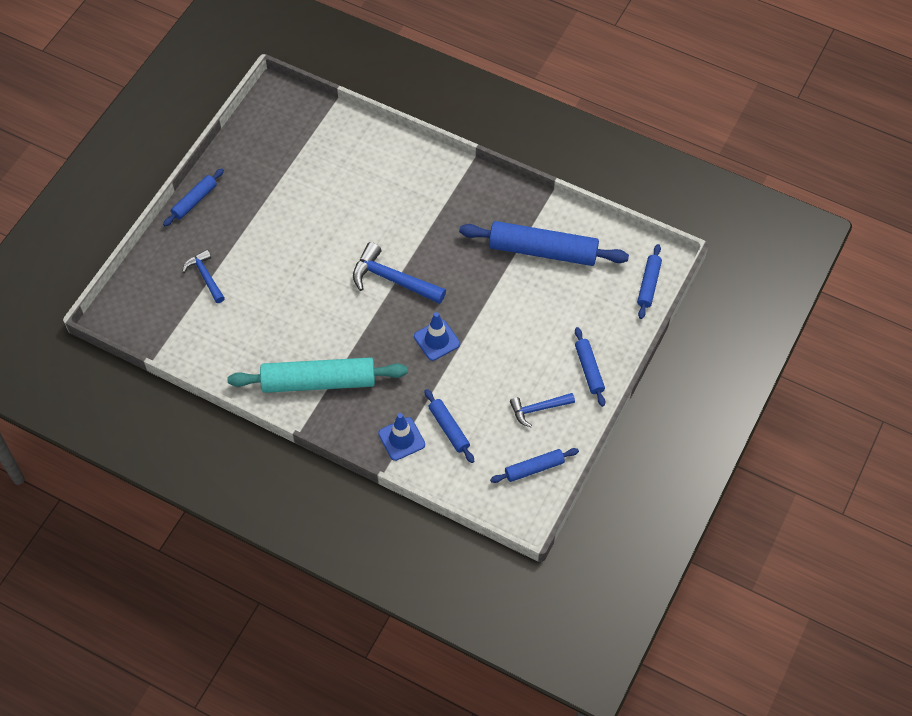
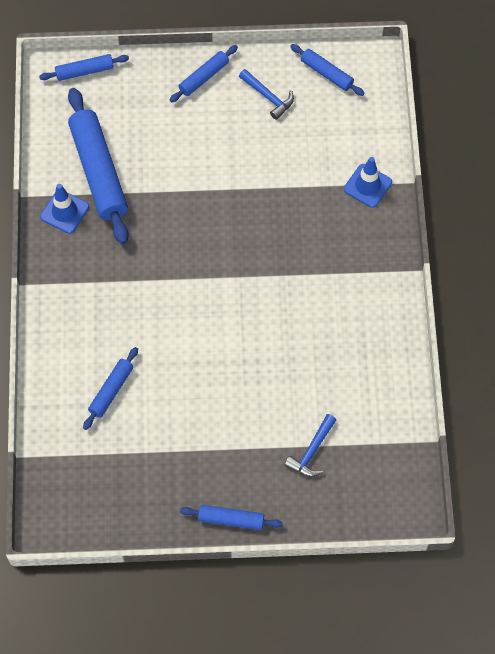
camera: 120 degrees left, 5 degrees up
(319, 382) = (357, 283): turquoise rolling pin -> none
(393, 279) = (209, 281): blue hammer -> none
(436, 340) = (251, 210): blue traffic cone -> blue traffic cone (64, 212)
(449, 429) = (333, 155): blue rolling pin -> blue rolling pin (111, 391)

